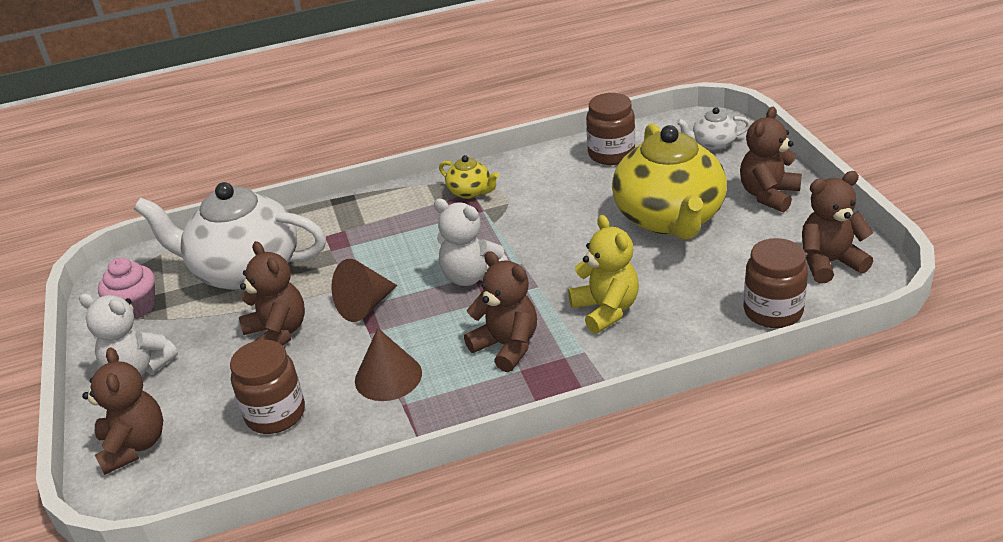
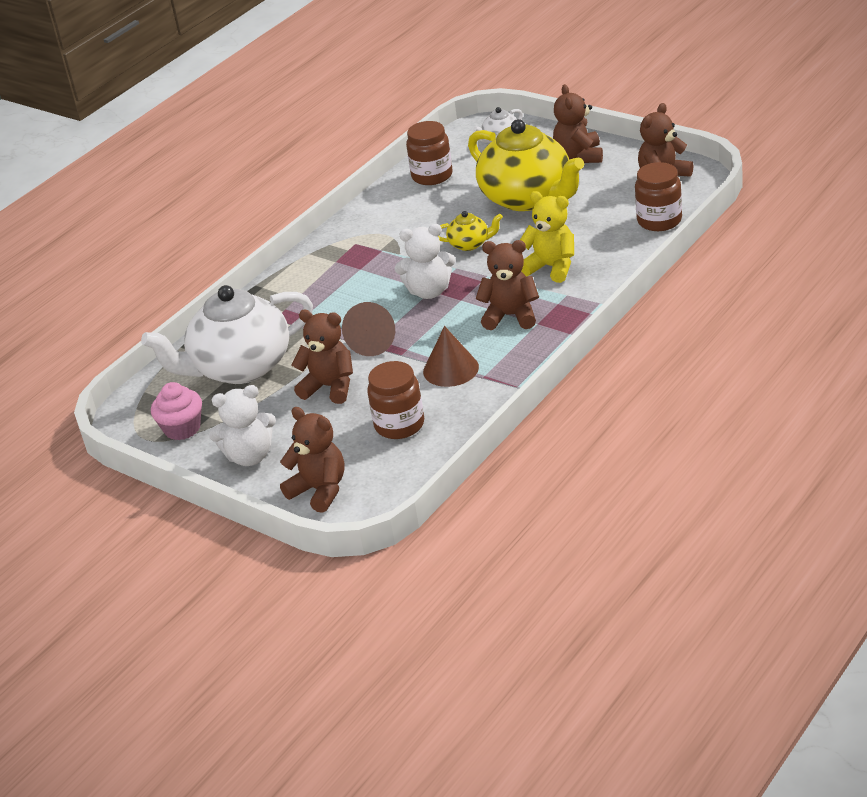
camera: 35 degrees left, 0 degrees up
(470, 192) = (353, 243): yellow teapot -> yellow teapot (470, 244)

